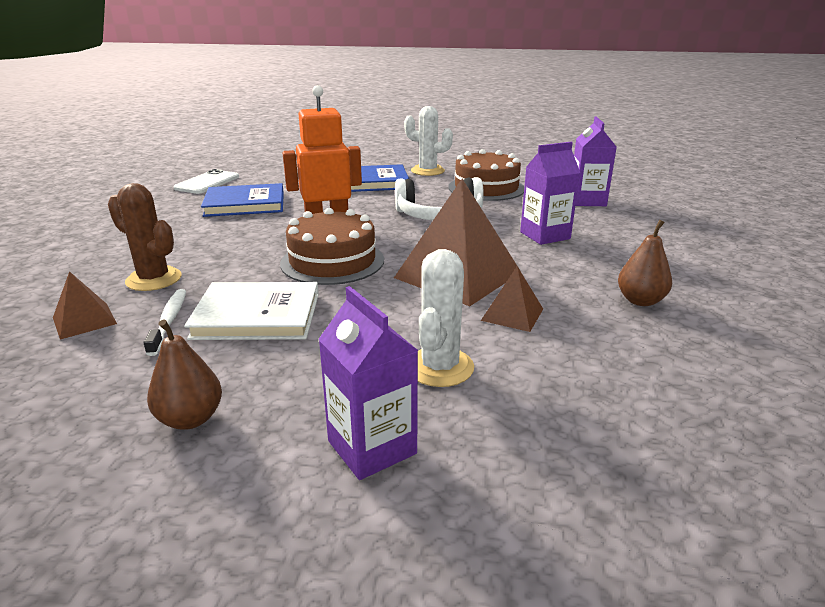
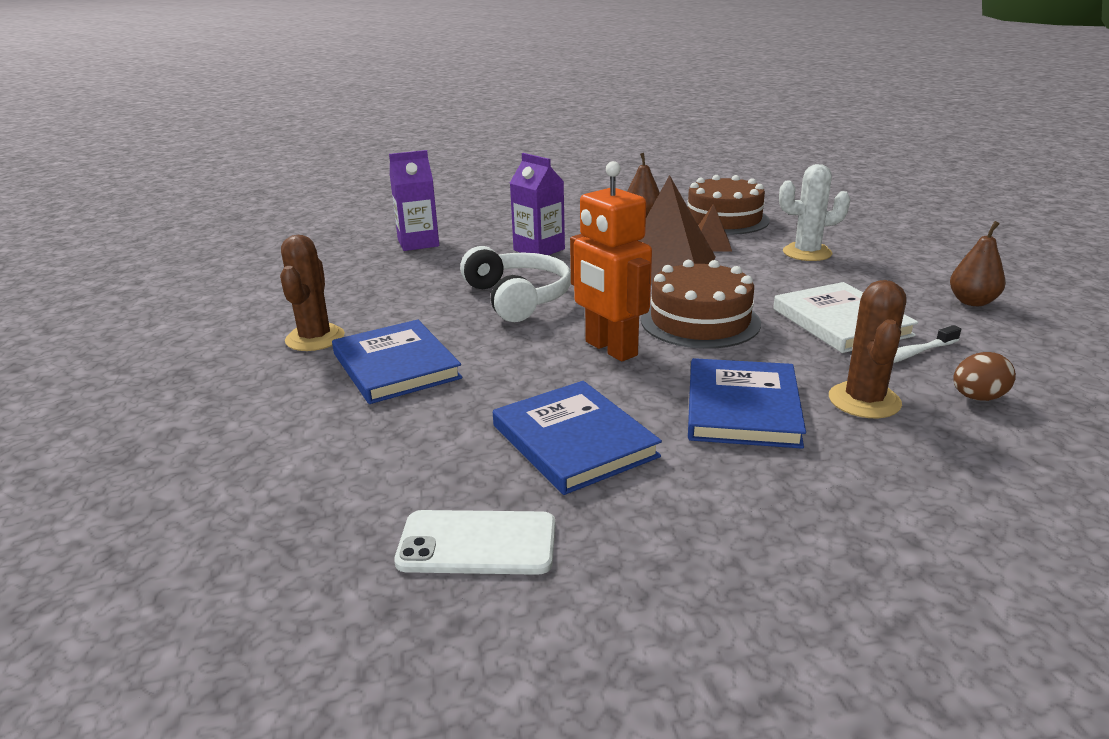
camera: 110 degrees left, 0 degrees up
(84, 320) = (977, 398): brown pyramid -> brown egg
(208, 243) = (742, 408): none -> blue book
(372, 447) = (902, 255): purple carton -> none
(427, 171) = (315, 338): white cactus -> brown cactus
(486, 188) = (391, 290): brown cake -> brown cake (724, 219)

